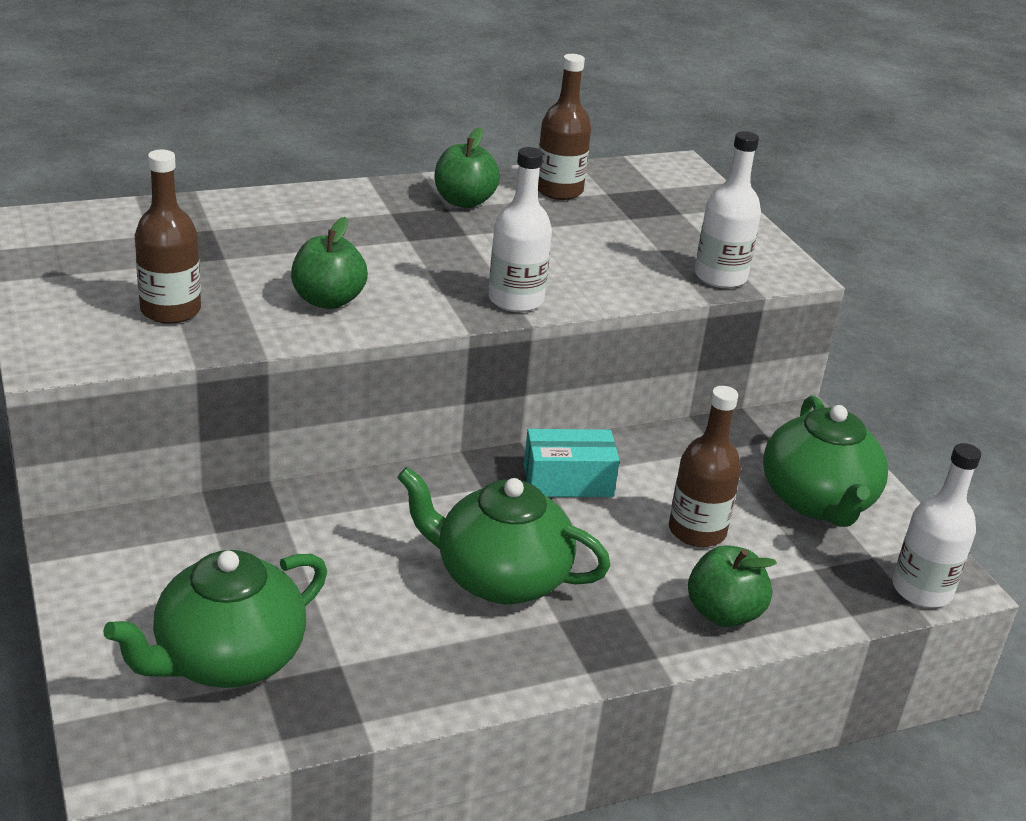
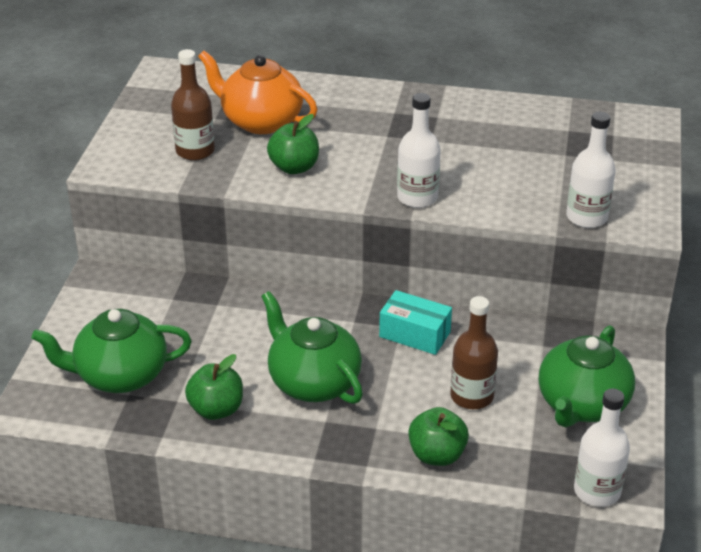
camera: 35 degrees right, 5 degrees up
(228, 256) = (260, 121): none -> orange teapot
(464, 201) = (454, 115): green apple -> green apple (216, 409)
(559, 190) = (533, 121): brown bottle -> none

